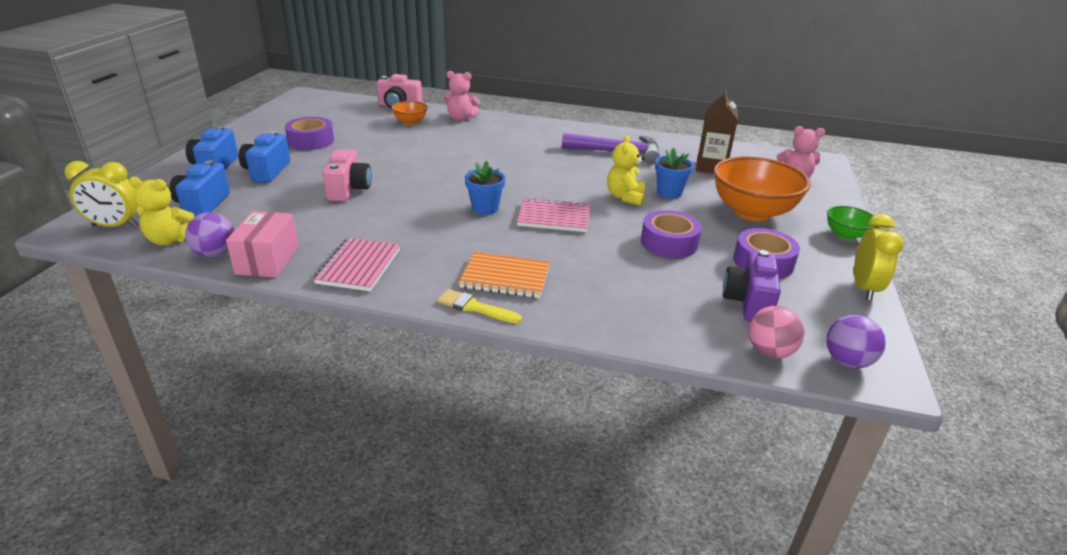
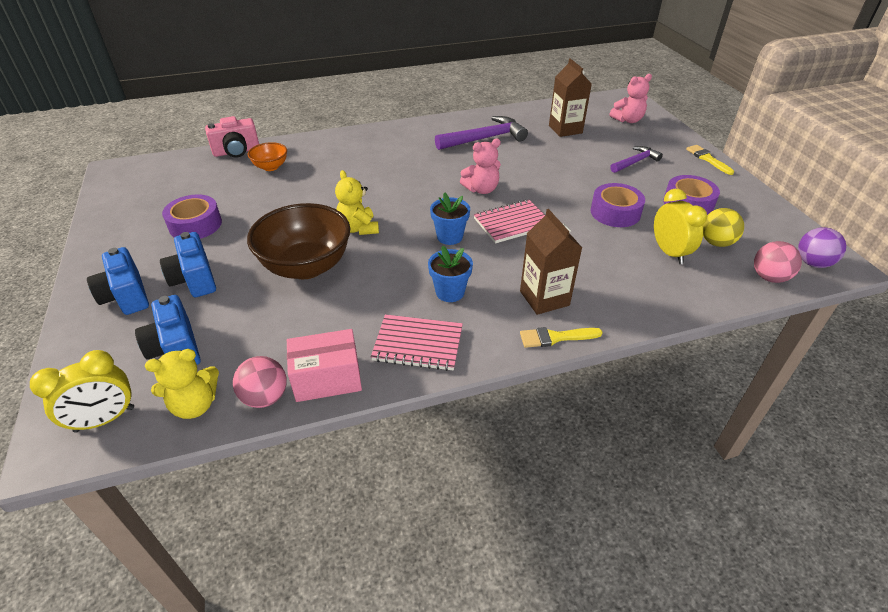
camera: 30 degrees left, 10 degrees up
(215, 253) = (265, 397): purple ball -> pink ball
(268, 260) = (327, 378): pink box -> pink box turned 75 degrees counterclockwise
(349, 190) = (306, 266): pink camera -> brown bowl
(358, 266) = (418, 344): pink notebook -> pink notebook turned 60 degrees counterclockwise
(461, 118) = (314, 146): pink teddy bear -> pink teddy bear (481, 189)
(505, 278) = (544, 298): orange notebook -> brown carton
(625, 197) = (540, 182): yellow teddy bear -> yellow teddy bear (358, 228)
(669, 193) = (564, 165): blue flower pot -> blue flower pot (450, 292)
(748, 302) = (716, 242): purple camera -> yellow ball
(752, 212) = (635, 162): orange bowl -> purple hammer
(845, 235) = (707, 159): green bowl -> yellow brush
(864, 288) = (761, 199): yellow clock -> yellow clock (669, 252)

